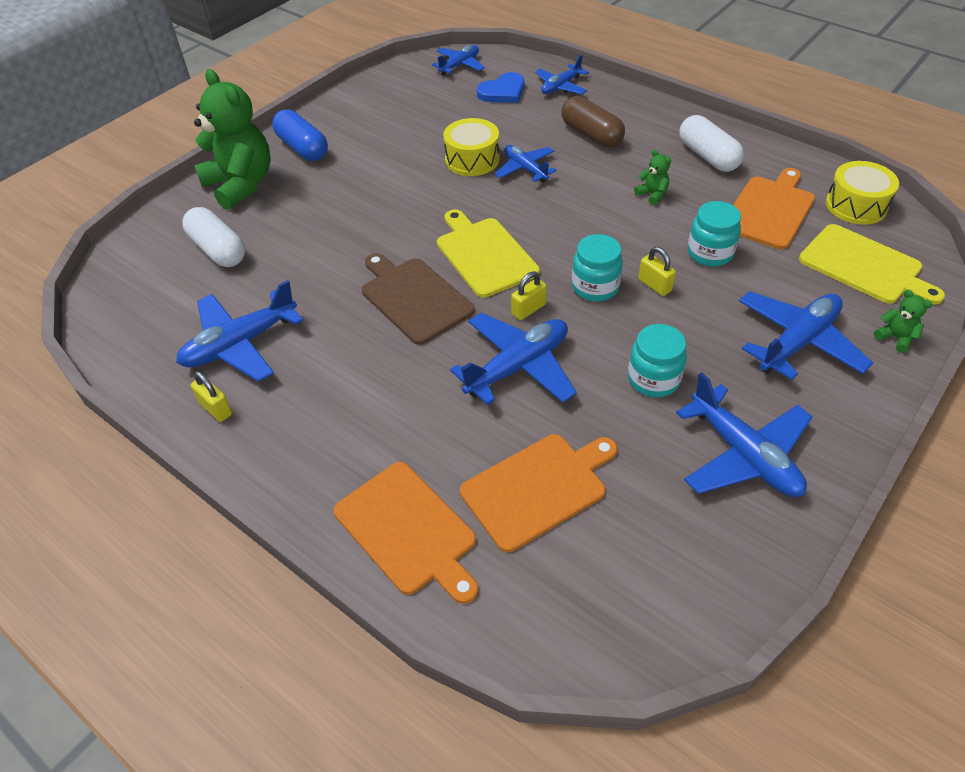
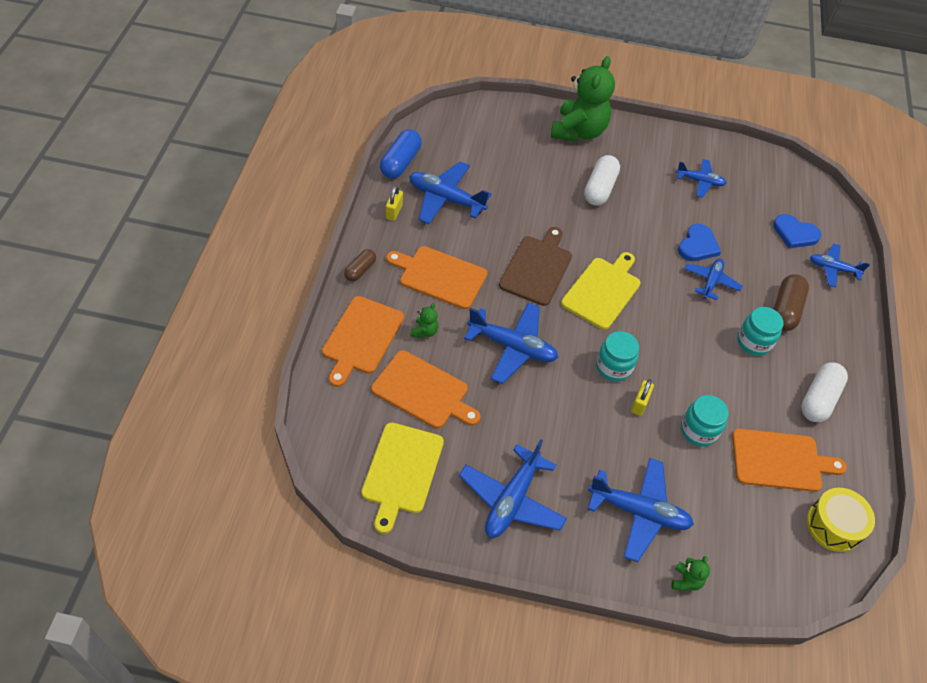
camera: 55 degrees right, 5 degrees up
(218, 250) = (513, 150): white capsule -> white capsule (599, 188)
(288, 488) = (360, 270): none -> brown capsule
(302, 148) = (637, 145): blue capsule -> blue capsule (400, 162)
(362, 399) = (440, 276): none -> orange cutting board
(459, 65) = (806, 193): blue plane -> blue plane (700, 181)
(472, 159) = (697, 245): yellow drum -> blue heart
(528, 309) = (567, 335): yellow padlock -> none
(652, 194) = (741, 373): green teddy bear -> green teddy bear (424, 331)
(653, 379) = (547, 428): turquoise jar -> turquoise jar (753, 342)
(864, 266) = (757, 544): yellow cutting board -> yellow cutting board (401, 471)

